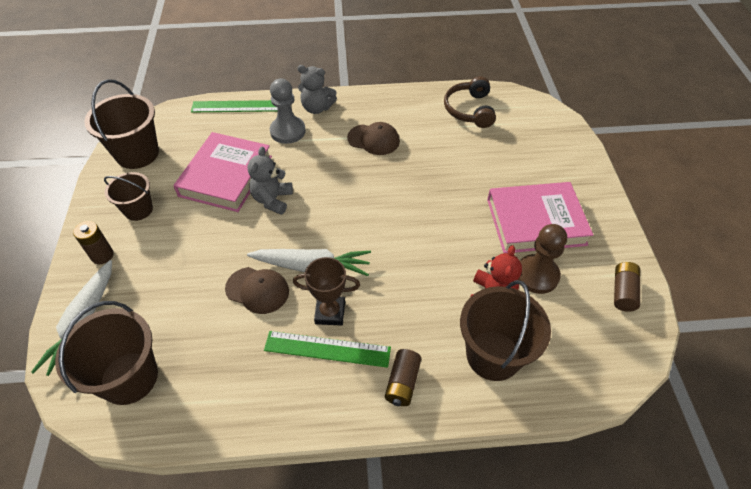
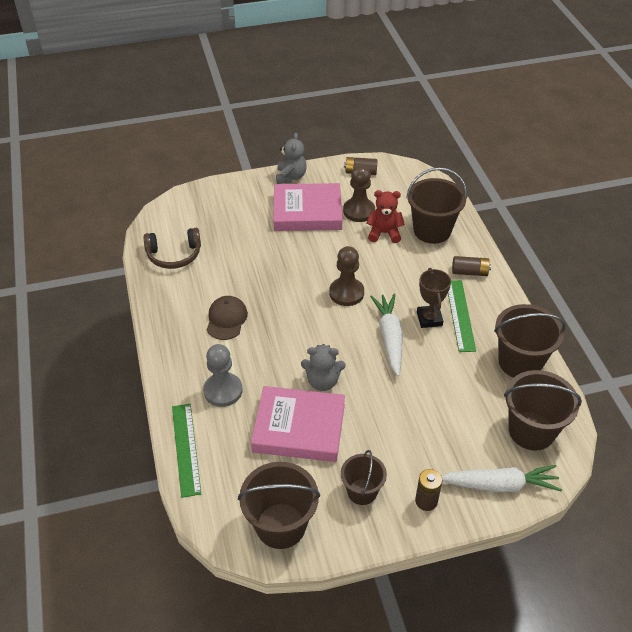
camera: 100 degrees left, 5 degrees down
(230, 398) = (520, 362): none -> brown bucket
(257, 290) = (424, 368): brown cap -> none
(317, 108) = (182, 373): grey teddy bear -> grey teddy bear (291, 177)
(390, 238) = (346, 293): none -> brown pawn
(535, 222) = (307, 212): pink book -> pink book turned 75 degrees counterclockwise

